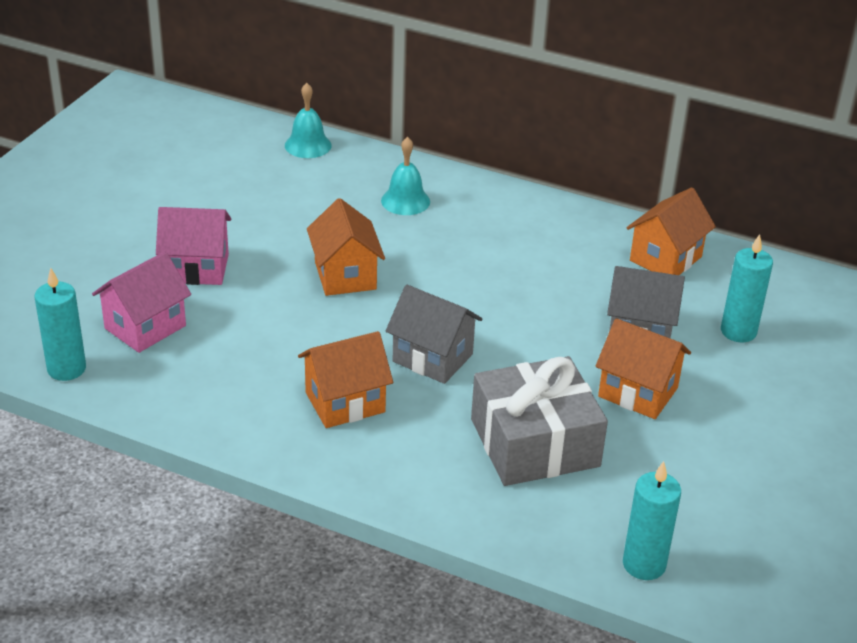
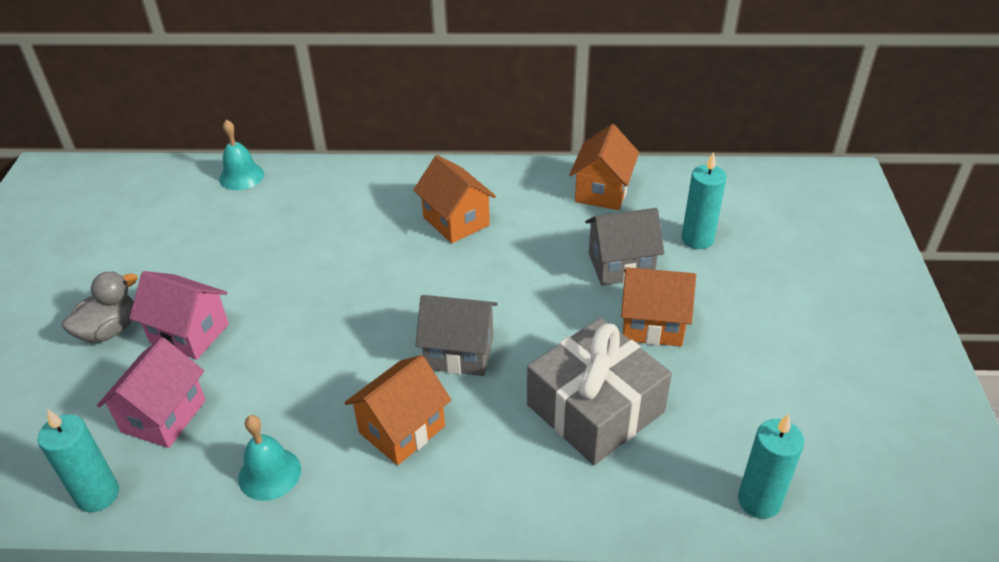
camera: 20 degrees left, 5 degrees up
(129, 245) = (109, 330): none -> grey duck
(196, 268) = (189, 333): pink house -> pink house turned 45 degrees clockwise
(345, 276) = (337, 295): orange house -> orange house (456, 221)
(405, 201) = (356, 204): turquoise bell -> turquoise bell (269, 473)

